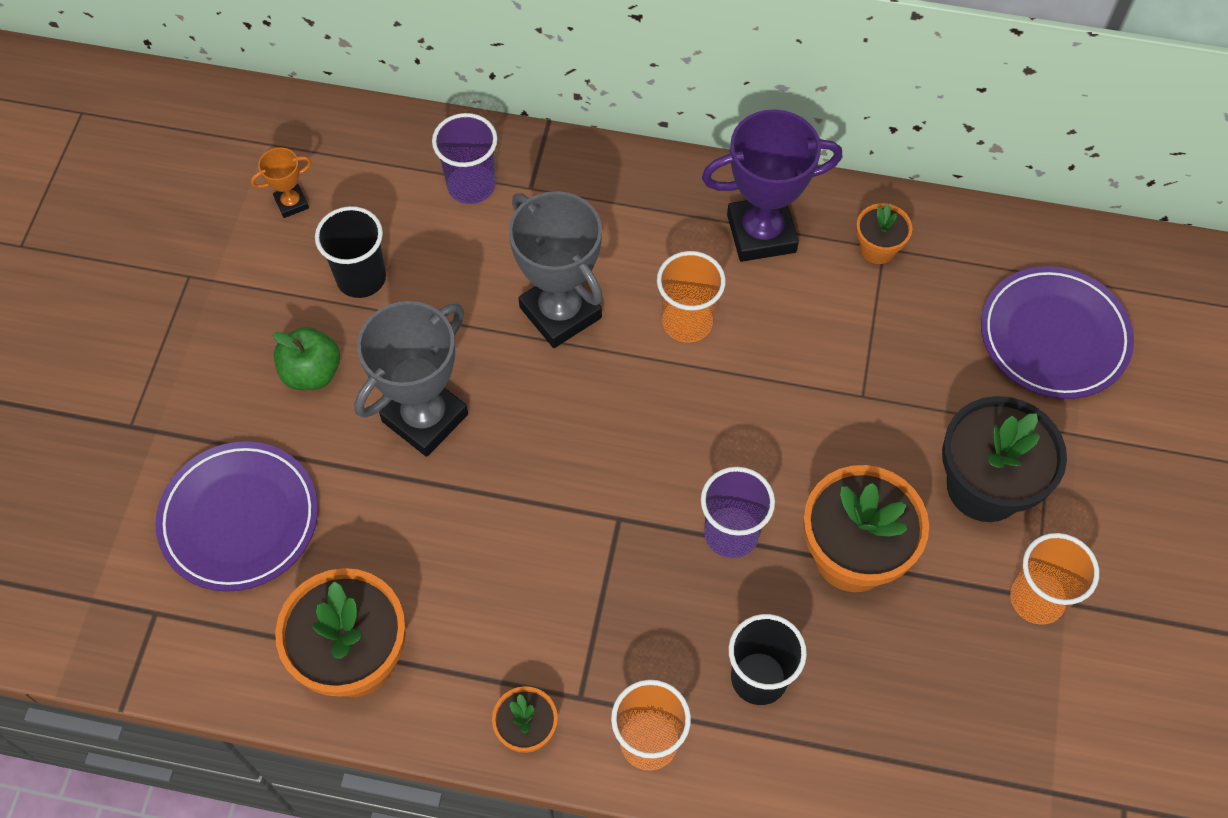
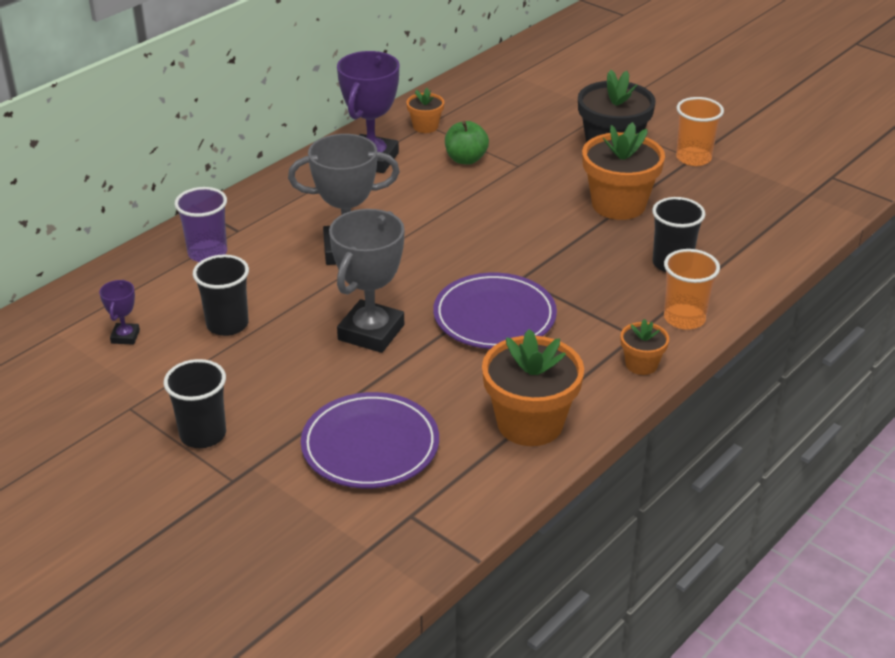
camera: 60 degrees left, 25 degrees down
(181, 361) = (203, 434): none -> black cup
(291, 203) = (125, 336): orange trophy -> purple trophy
(312, 372) = (282, 372): green apple -> green apple (466, 159)
(425, 418) = (371, 332): grey trophy -> grey trophy turned 45 degrees clockwise
(687, 322) = (406, 206): orange cup -> none
(731, 534) = (568, 241): purple cup -> none
(1053, 336) = (539, 96): purple plate -> purple plate (494, 317)

